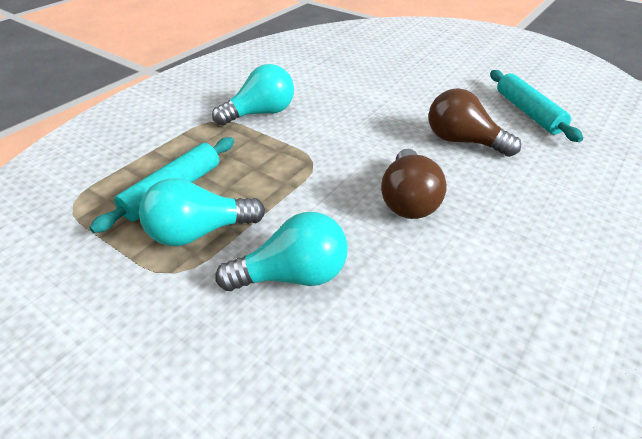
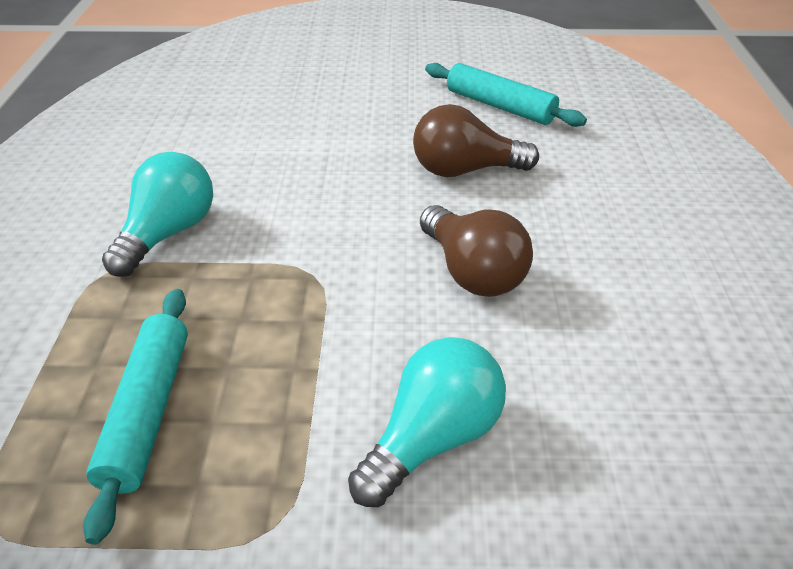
camera: 35 degrees left, 0 degrees up
(199, 232) = (252, 451): turquoise light bulb -> none

